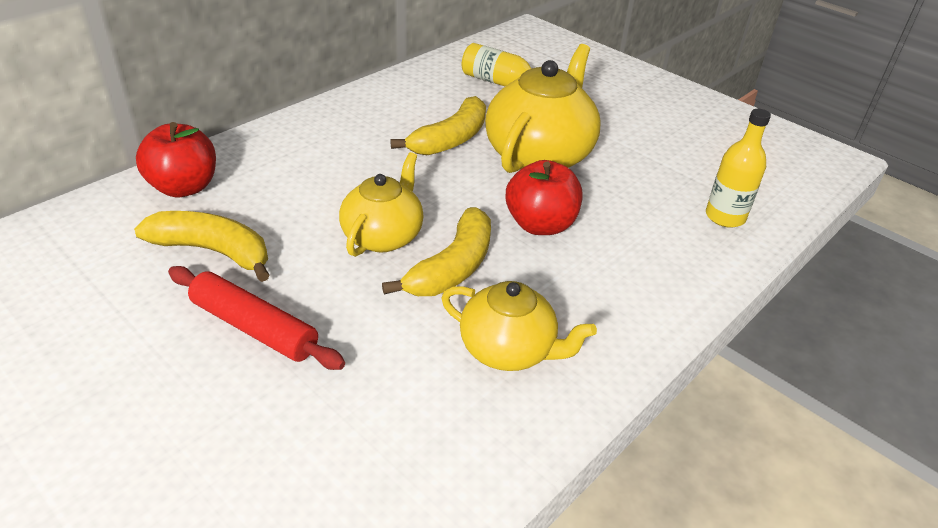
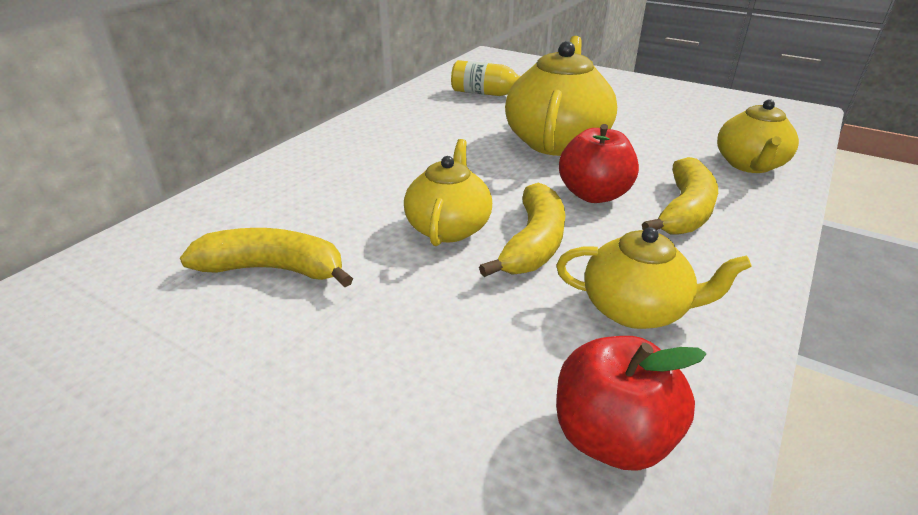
camera: 10 degrees left, 5 degrees down
(184, 187) = (218, 215): red apple -> red apple (612, 437)
(254, 328) = (353, 337): red rolling pin -> none
(450, 139) = (468, 140): yellow banana -> yellow banana (684, 211)
(725, 217) = (749, 165): yellow bottle -> yellow teapot

